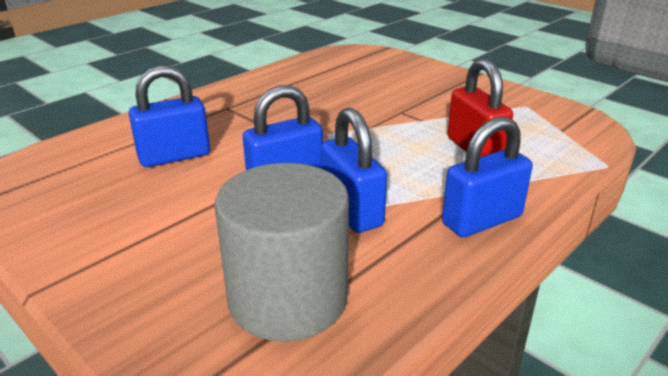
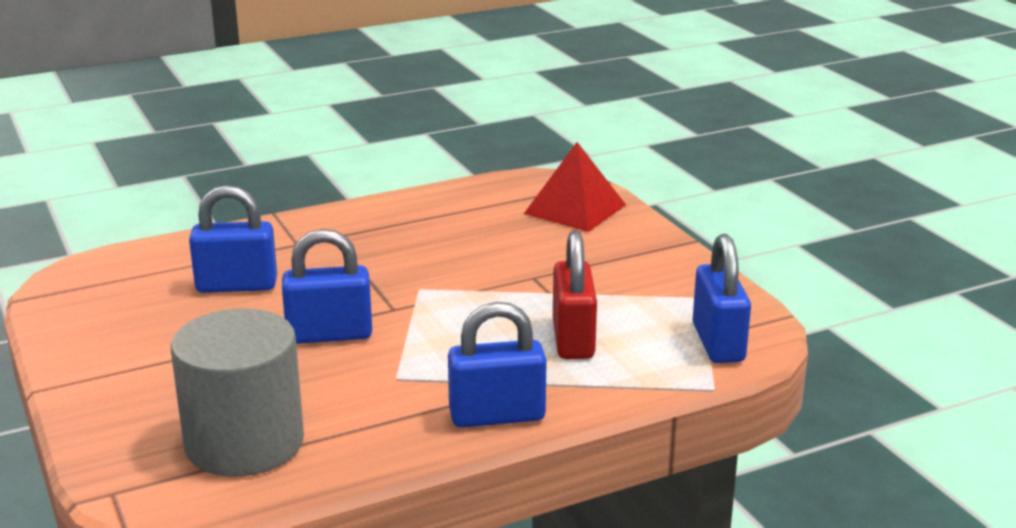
camera: 20 degrees right, 5 degrees down
(351, 211) = (370, 378): blue padlock -> blue padlock (718, 343)
(385, 65) = (575, 209): none -> red pyramid

